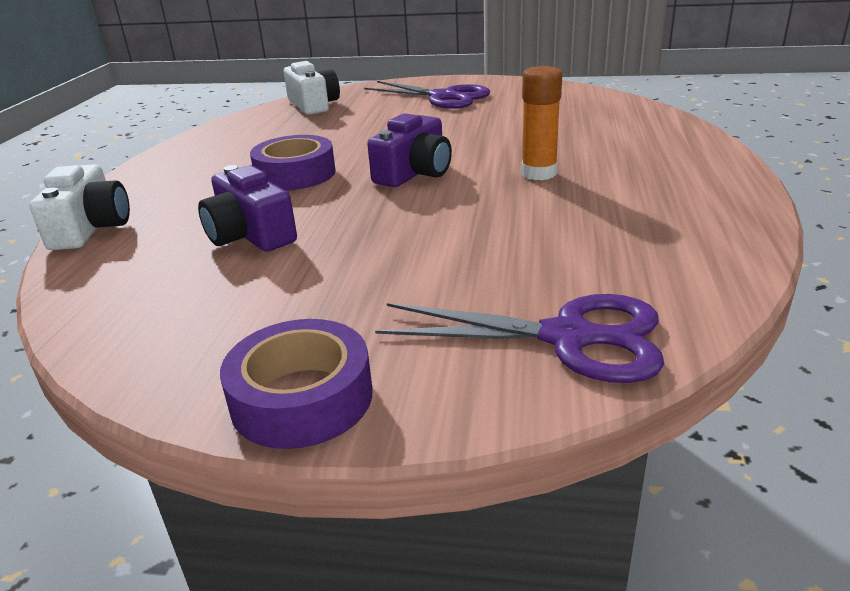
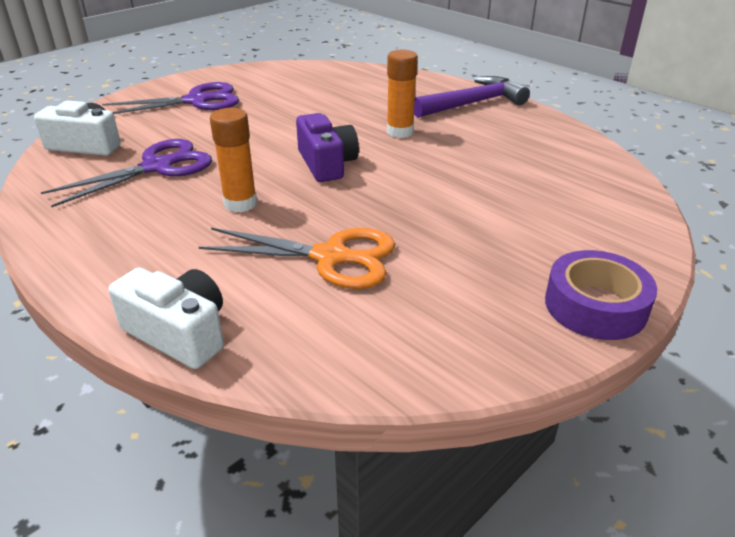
camera: 55 degrees left, 5 degrees up
(250, 235) = (331, 257): purple camera -> orange scissors
(295, 174) = (240, 204): purple tape -> orange glue stick
(569, 337) = (609, 206): purple scissors -> purple scissors (158, 167)
(690, 177) = (473, 103): none -> purple hammer

